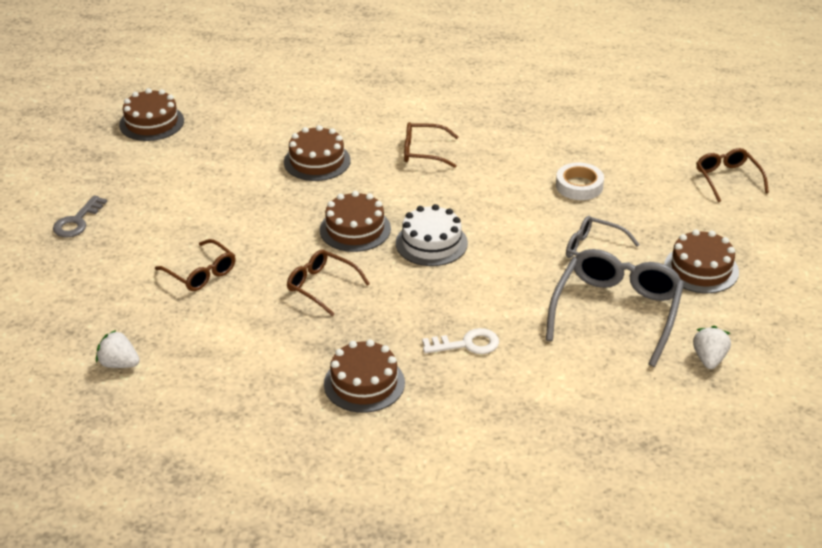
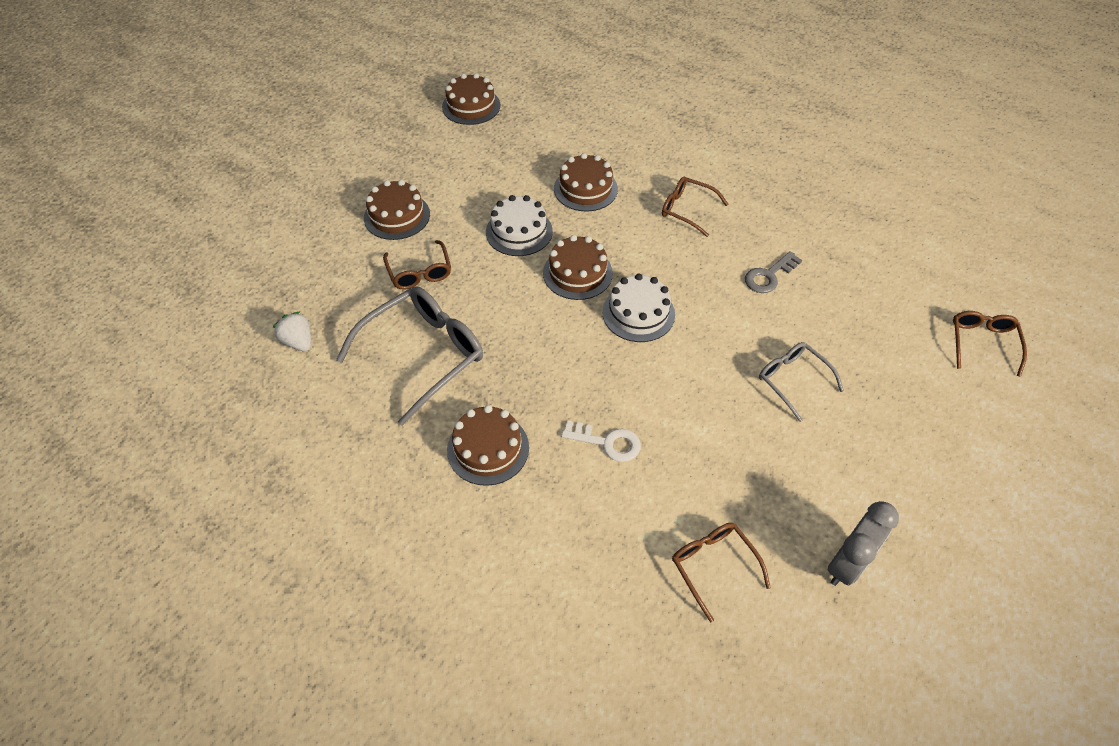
camera: 25 degrees right, 15 degrees up
(77, 221) = (355, 184): grey key -> grey key (769, 276)
(276, 213) = (519, 231): none -> white cake
(322, 287) = (513, 325): brown glasses -> brown glasses (713, 566)
(579, 186) = (818, 298): white tape -> none
(616, 312) = (777, 464): grey glasses -> grey glasses (422, 355)
(701, 269) = (896, 445): brown cake -> brown cake (397, 216)
(709, 359) = (847, 564): white strawberry -> grey clock

